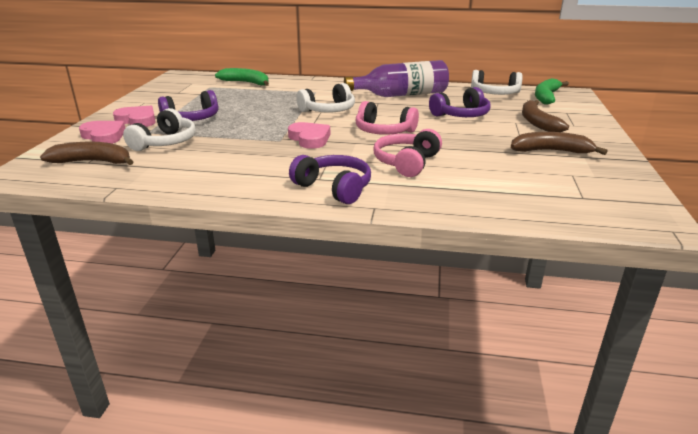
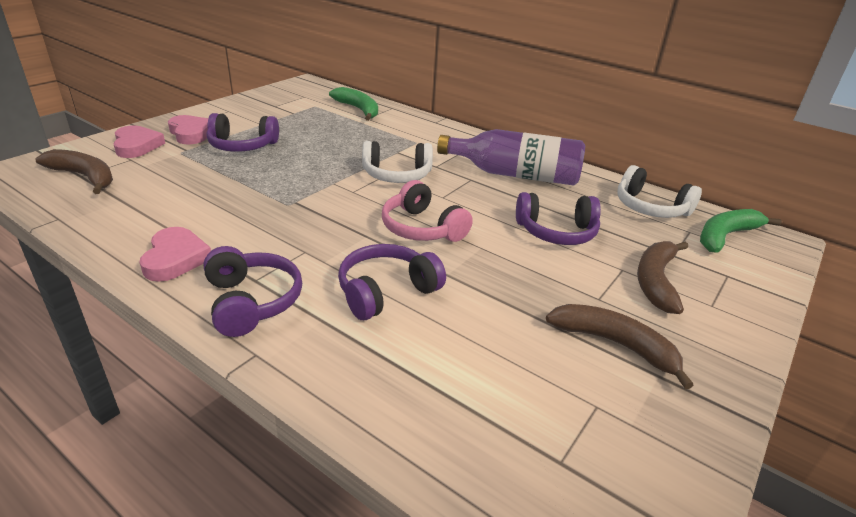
camera: 25 degrees right, 5 degrees up
(165, 142) = (177, 171): white headphones -> none
(310, 139) = (322, 212): pink heart -> pink heart (175, 258)
(406, 162) = (386, 291): pink headphones -> purple headphones

